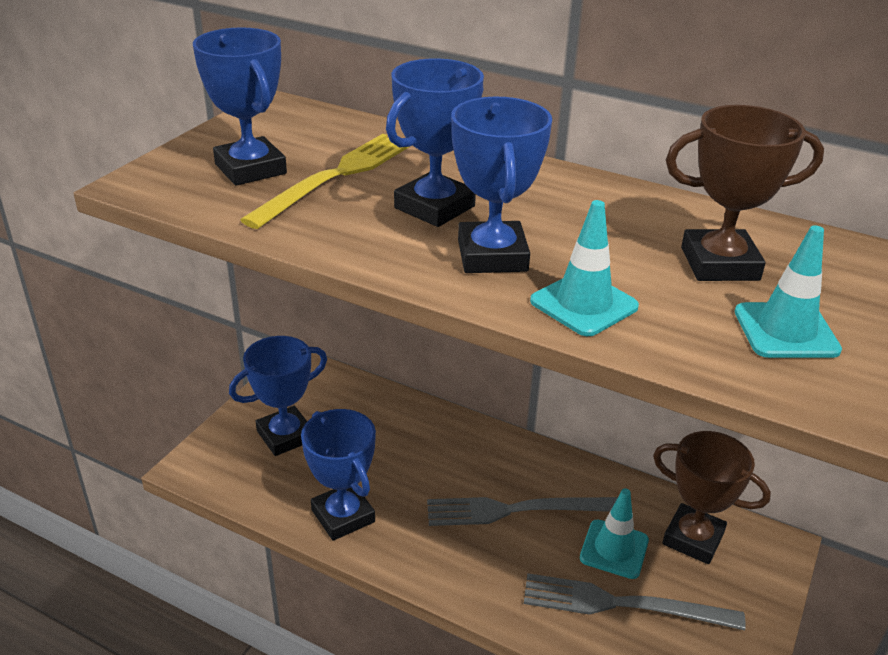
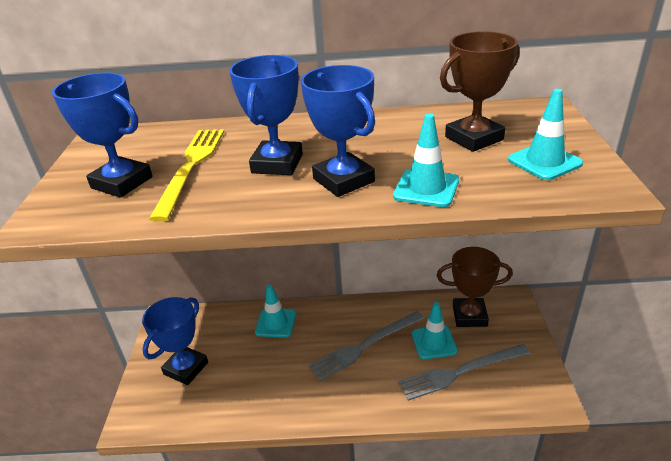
camera: 25 degrees left, 0 degrees up
(343, 516) = (261, 402): blue trophy -> none
(423, 430) = (275, 323): none -> turquoise traffic cone

